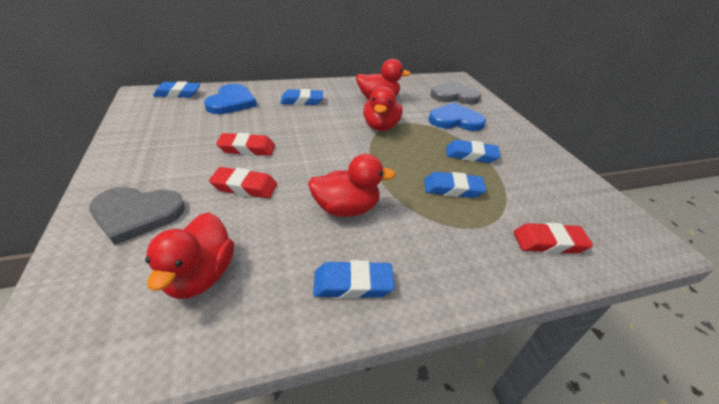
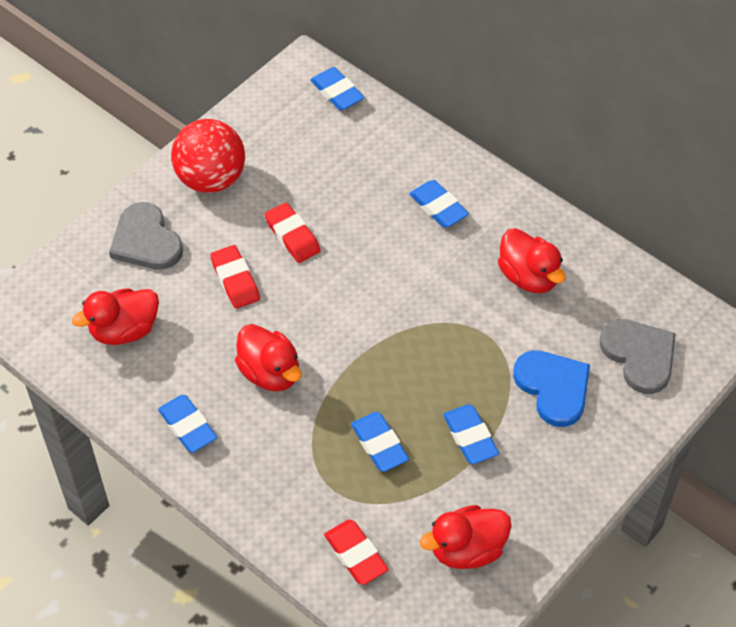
camera: 60 degrees right, 15 degrees up
(146, 157) = (211, 179): none -> red ball
(231, 102) = (367, 150): blue heart -> none
(380, 126) = (453, 319): red duck -> red duck (467, 549)

